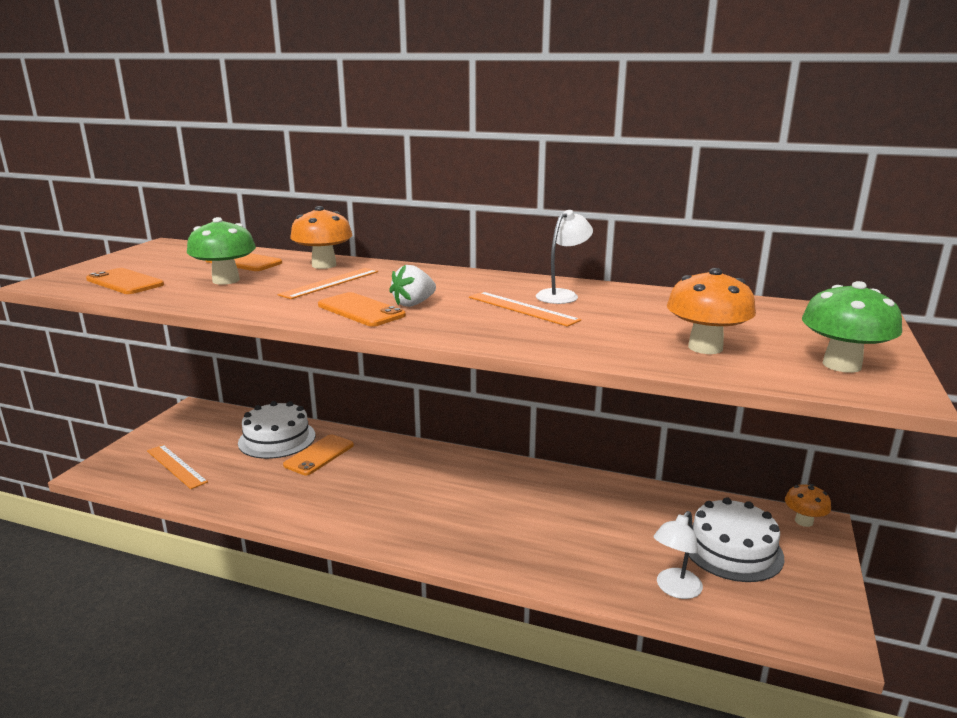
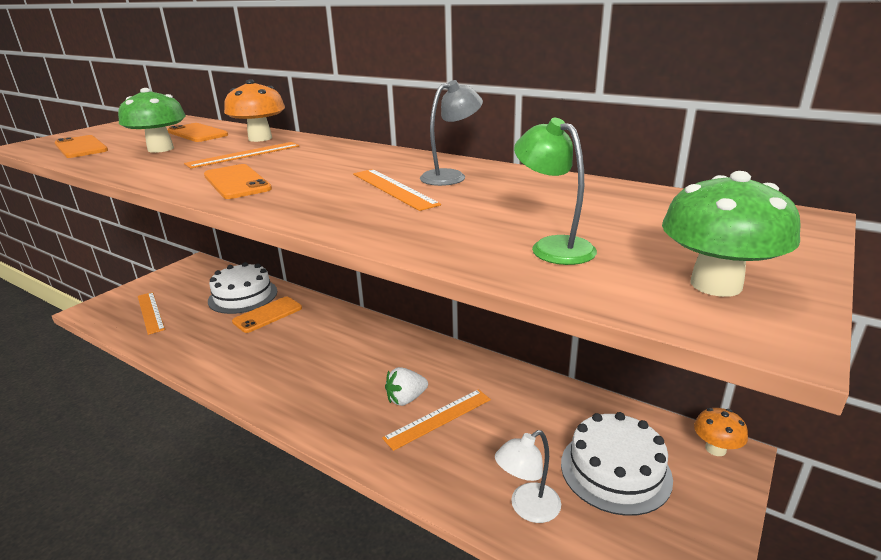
camera: 15 degrees right, 5 degrees up
(413, 304) = (293, 178): white strawberry -> white strawberry (406, 399)
(556, 529) = (438, 418): none -> orange ruler
(562, 295) = (451, 176): white lamp -> grey lamp
(705, 347) = (553, 246): orange mushroom -> green lamp

